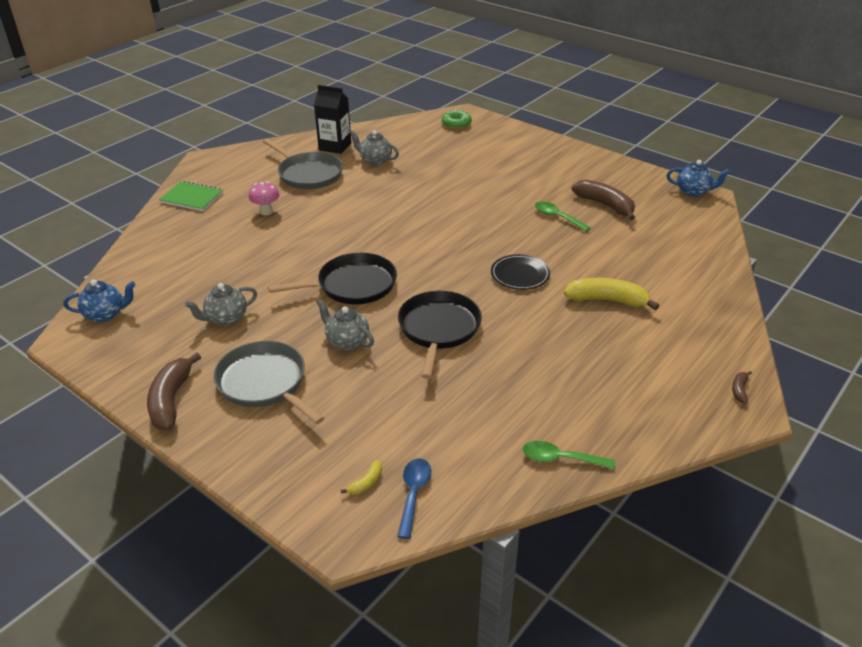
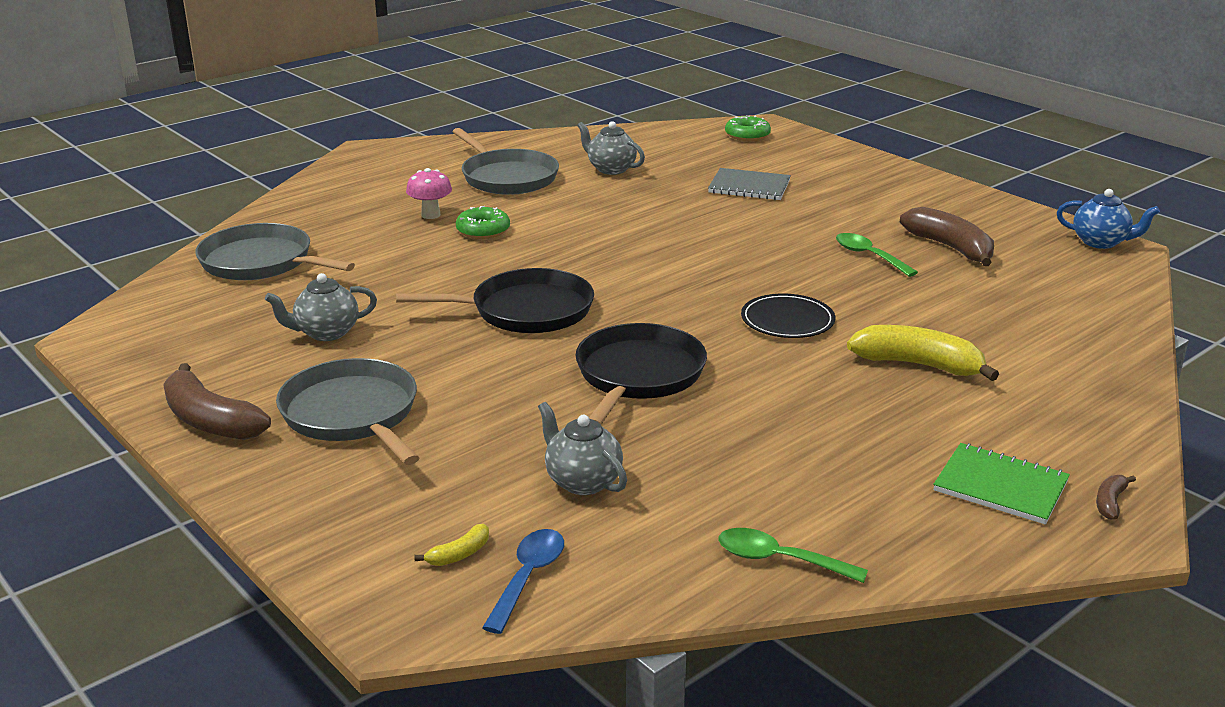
camera: 10 degrees right, 10 degrees down
(105, 314) = (159, 312): blue teapot -> none
(162, 264) = (261, 262): none -> grey pan
(171, 400) = (210, 421): brown banana -> brown banana turned 60 degrees counterclockwise
(192, 198) = (331, 191): green notebook -> green notebook (1000, 486)
(305, 221) = (483, 230): none -> green donut
(335, 146) = (557, 149): black carton -> none
(347, 341) = (493, 377): grey teapot -> grey teapot (582, 481)
(468, 167) = (749, 187): none -> grey notebook

